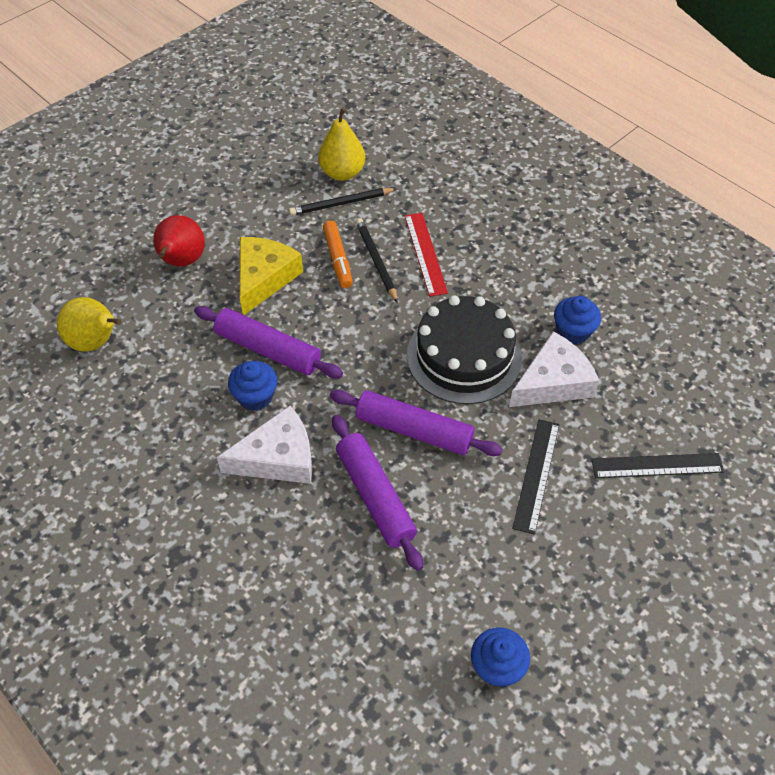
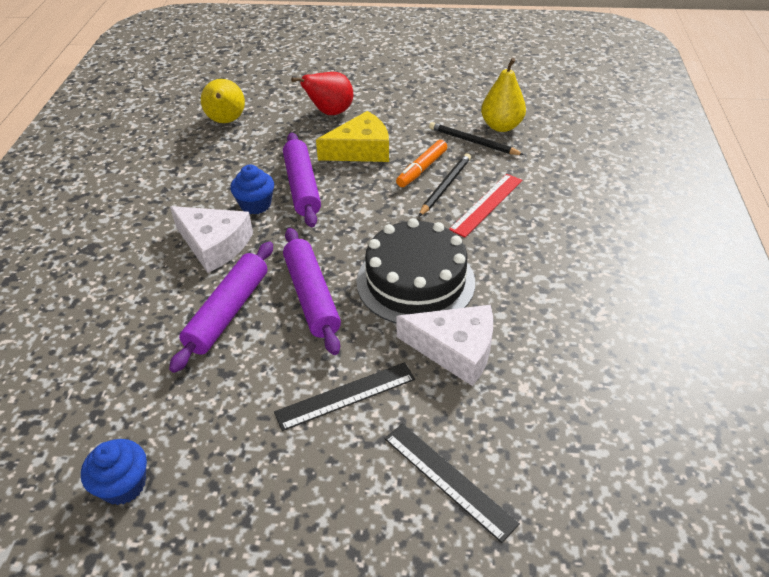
camera: 50 degrees right, 10 degrees down
(573, 332) = (525, 330): blue cupcake -> none

